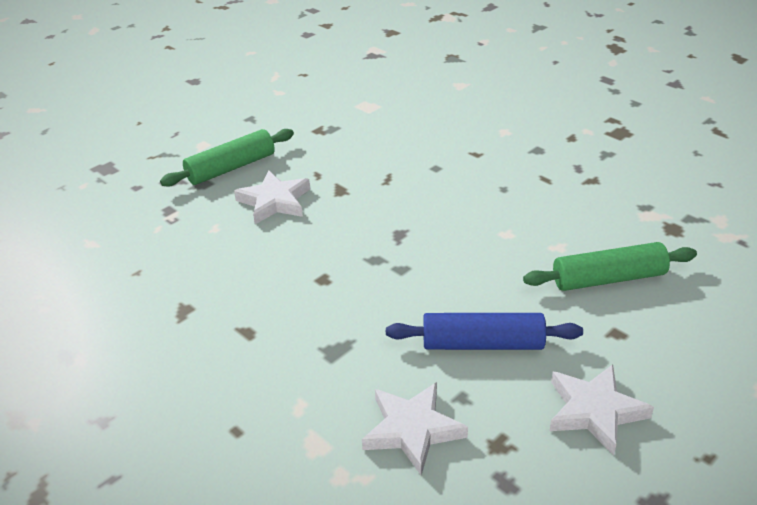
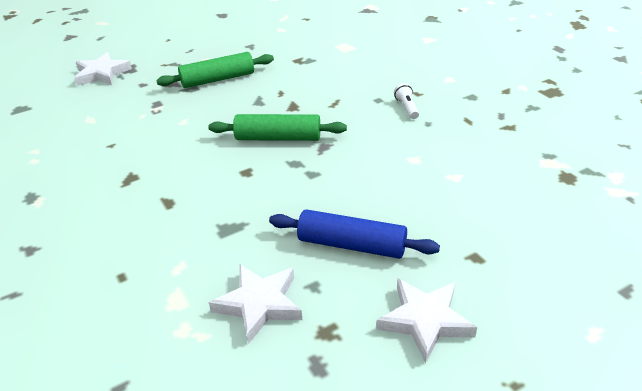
camera: 15 degrees right, 0 degrees up
(274, 201) = (238, 108): white star -> white star (102, 73)
(472, 173) = (407, 108): none -> white flashlight
(608, 279) = (488, 210): green rolling pin -> green rolling pin (278, 138)

